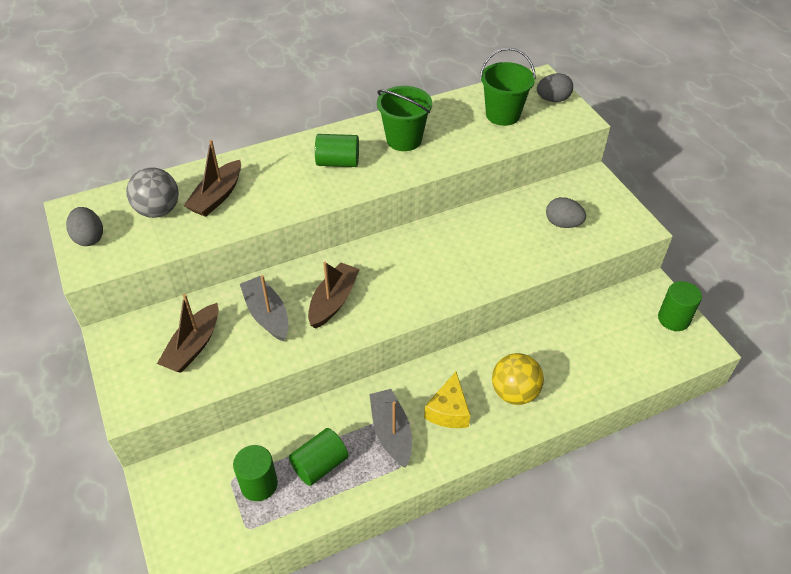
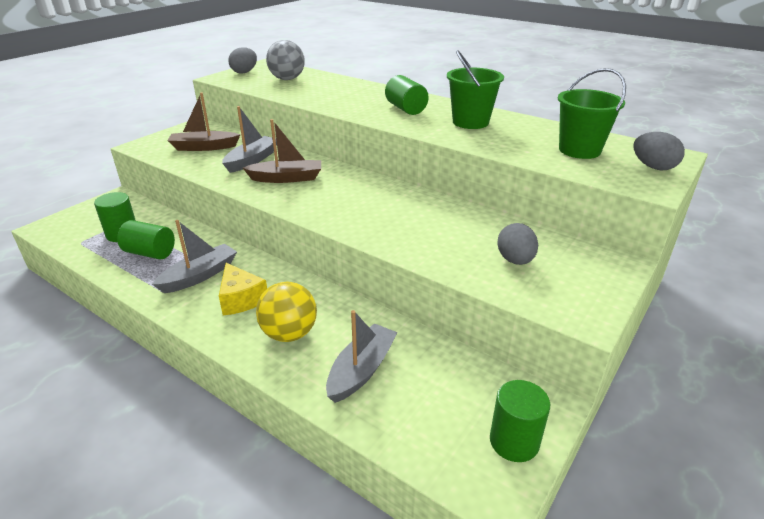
camera: 60 degrees right, 15 degrees down
(217, 196) = (319, 88): brown boat -> none
(448, 411) = (241, 299): yellow cheese -> yellow cheese turned 105 degrees counterclockwise
(578, 365) = (361, 370): none -> grey boat

